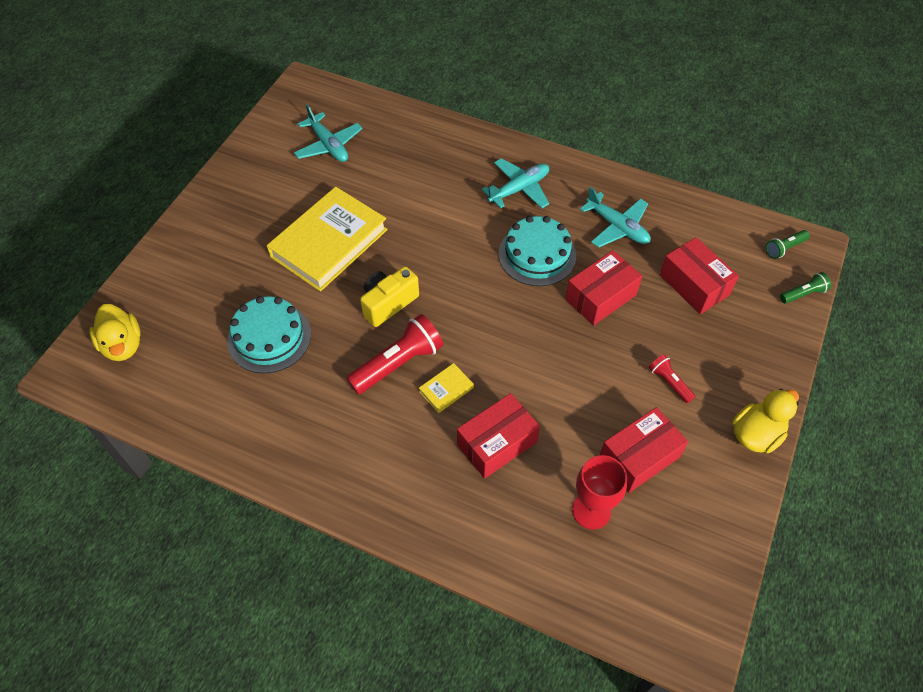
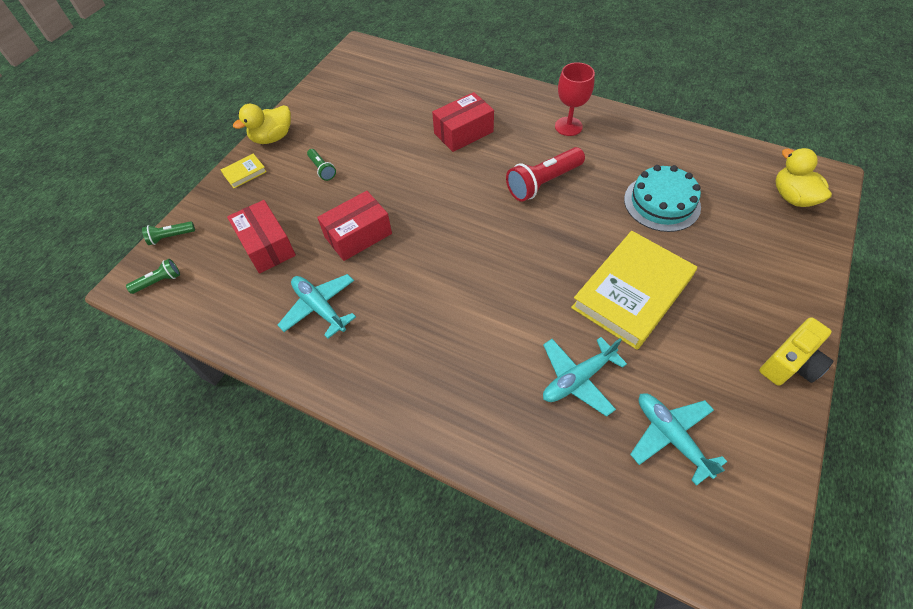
camera: 175 degrees left, 0 degrees up
(388, 303) = (558, 231): yellow camera -> yellow camera (790, 363)
(446, 390) = (502, 165): yellow book -> yellow book (244, 173)
(519, 189) = (419, 359): turquoise plane -> turquoise plane (578, 379)
(537, 255) = (411, 277): turquoise cake -> none
(591, 510) = (403, 99): red goblet -> red goblet (568, 126)
(639, 457) = (362, 125): red box -> none
(669, 382) = (322, 169): red flashlight -> green flashlight

